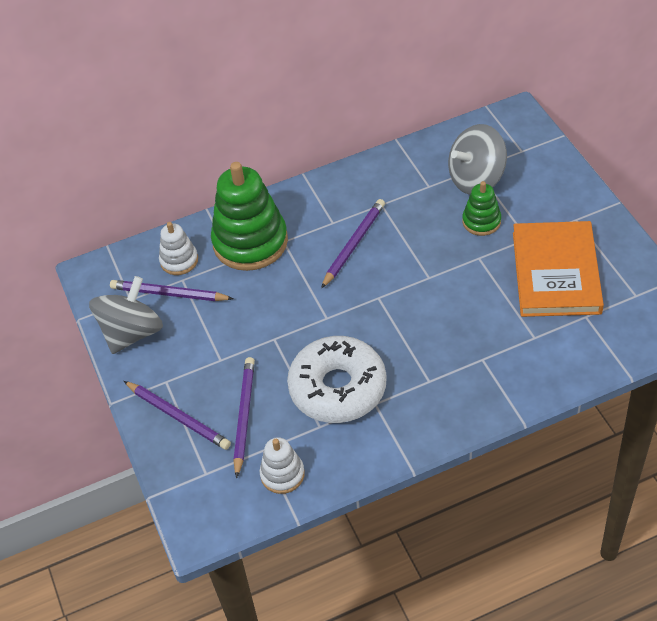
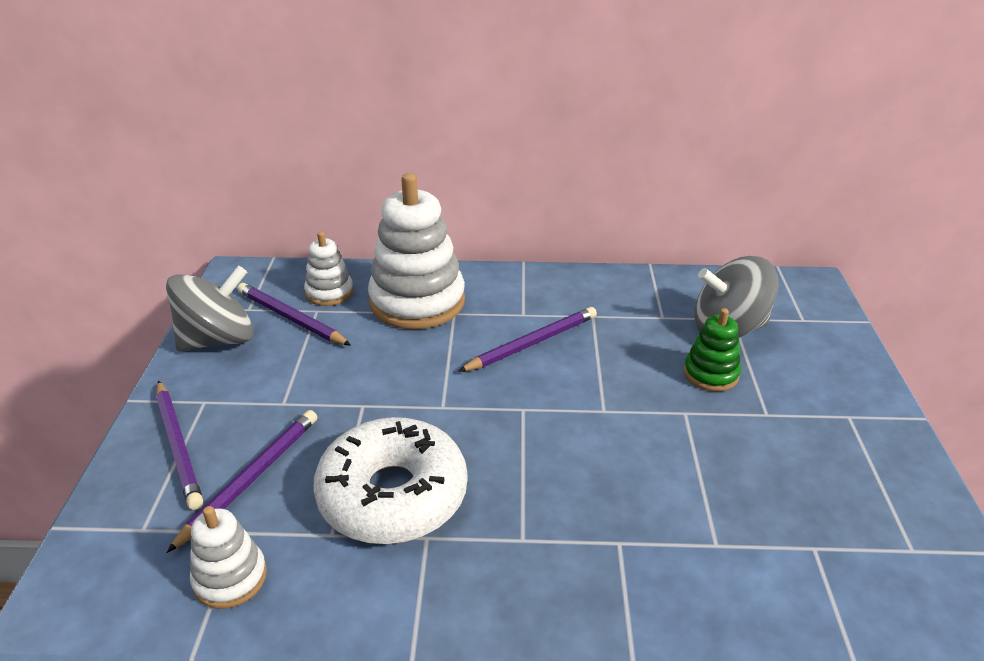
camera: 20 degrees right, 15 degrees down
(250, 242) = (417, 302): green stacking toy -> white stacking toy
(556, 272) = (791, 470): orange book -> none

